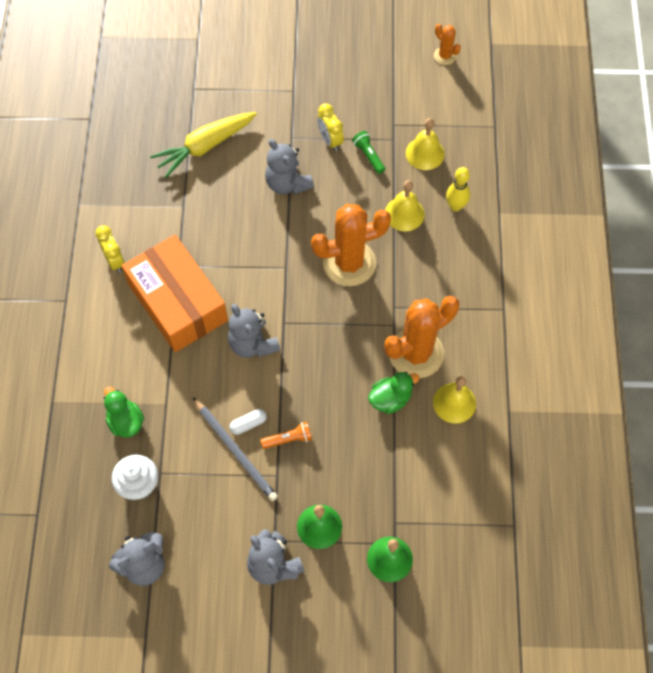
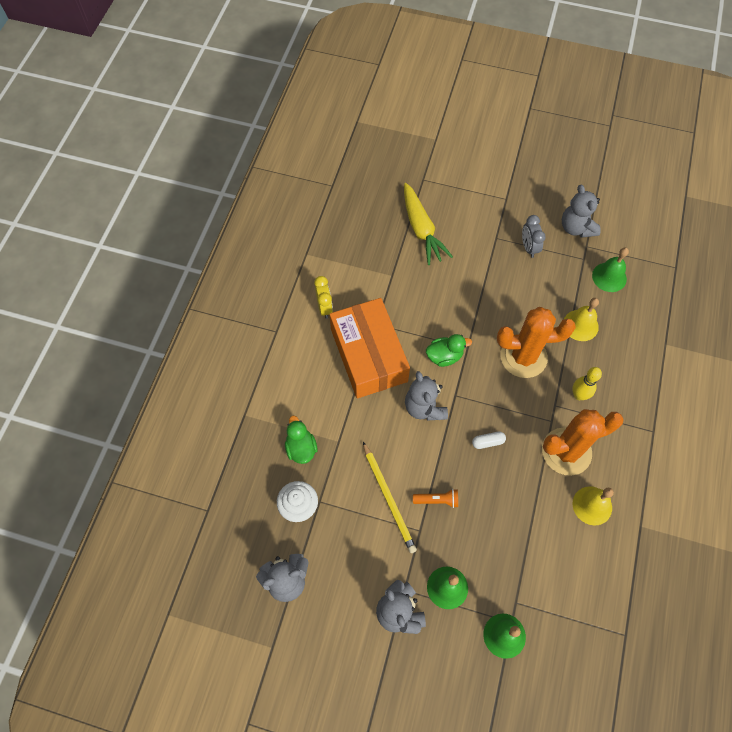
camera: 15 degrees right, 0 degrees up
(205, 147) = (421, 229): yellow carrot -> yellow carrot turned 90 degrees counterclockwise
(235, 451) = (388, 498): grey pencil -> yellow pencil
(248, 424) = (405, 477): white capsule -> white capsule (488, 442)
(287, 183) = (484, 276): grey teddy bear -> grey teddy bear (576, 228)
(330, 140) = (529, 247): yellow clock -> grey clock
(368, 156) = (559, 268): green flashlight -> none
(390, 399) = (535, 487): green duck -> green duck (444, 356)
(425, 153) = (609, 277): yellow bell -> green bell
(445, 56) = (643, 198): orange cactus -> none
(455, 206) = (627, 329): yellow bowling pin -> yellow bowling pin (579, 395)

